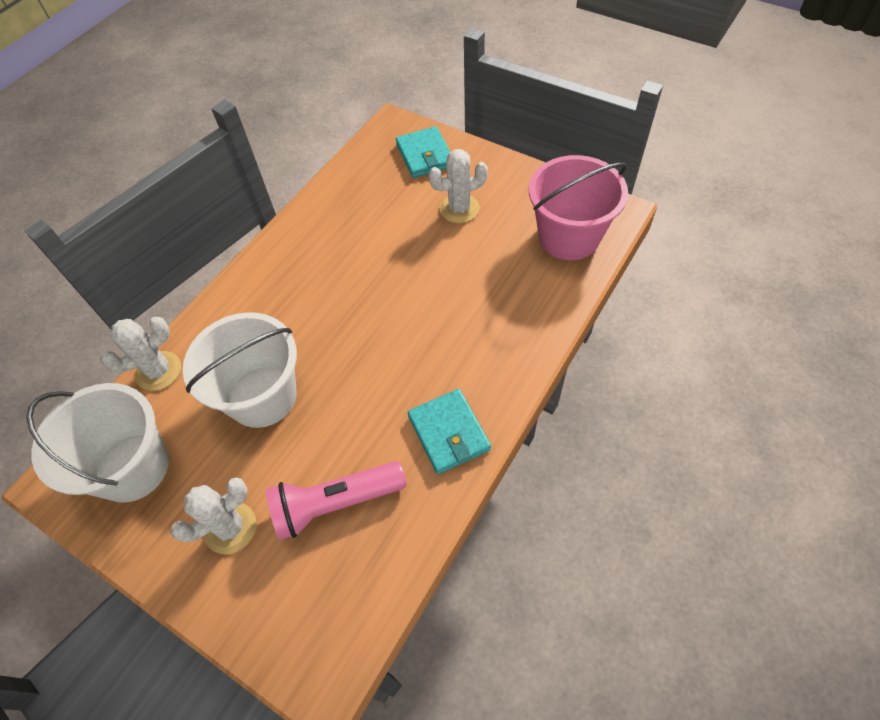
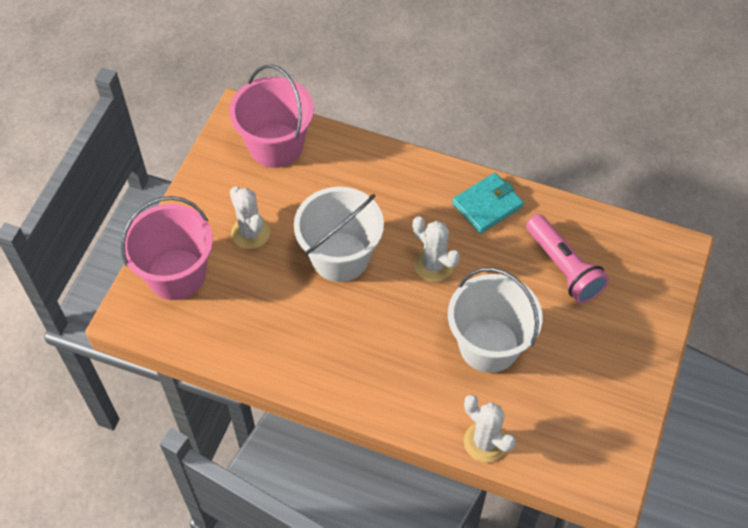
camera: 105 degrees left, 0 degrees up
(132, 467) = (579, 426): white bucket -> white bucket (340, 257)
(230, 528) = (603, 333): white cactus -> white cactus (433, 265)
(425, 155) = (176, 274): turquoise wallet -> pink bucket

